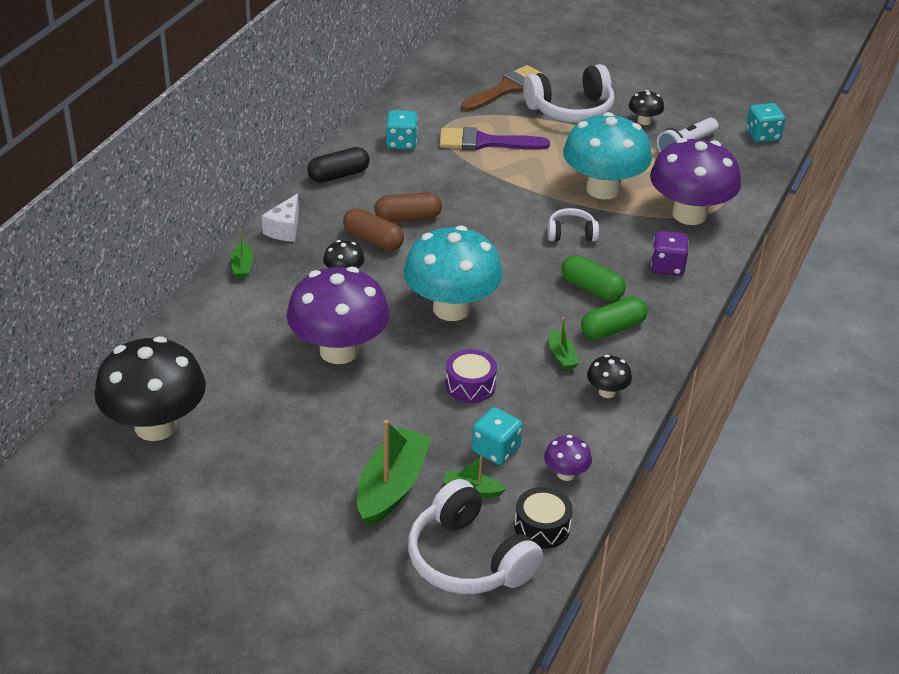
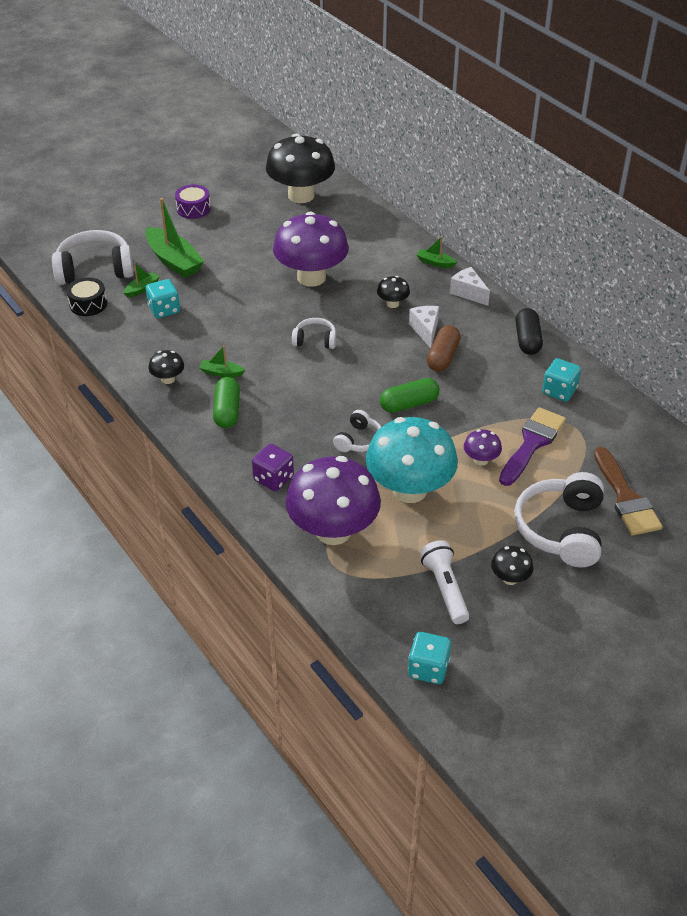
camera: 120 degrees right, 5 degrees up
(373, 240) = (425, 330): brown capsule -> white cheese
(451, 308) = (315, 340): turquoise mushroom -> white headphones
(470, 385) = (230, 320): purple drum -> purple drum (193, 209)
(566, 474) = (117, 330): purple mushroom -> purple mushroom (481, 460)
(592, 289) = (281, 421): green capsule -> green capsule (409, 404)

